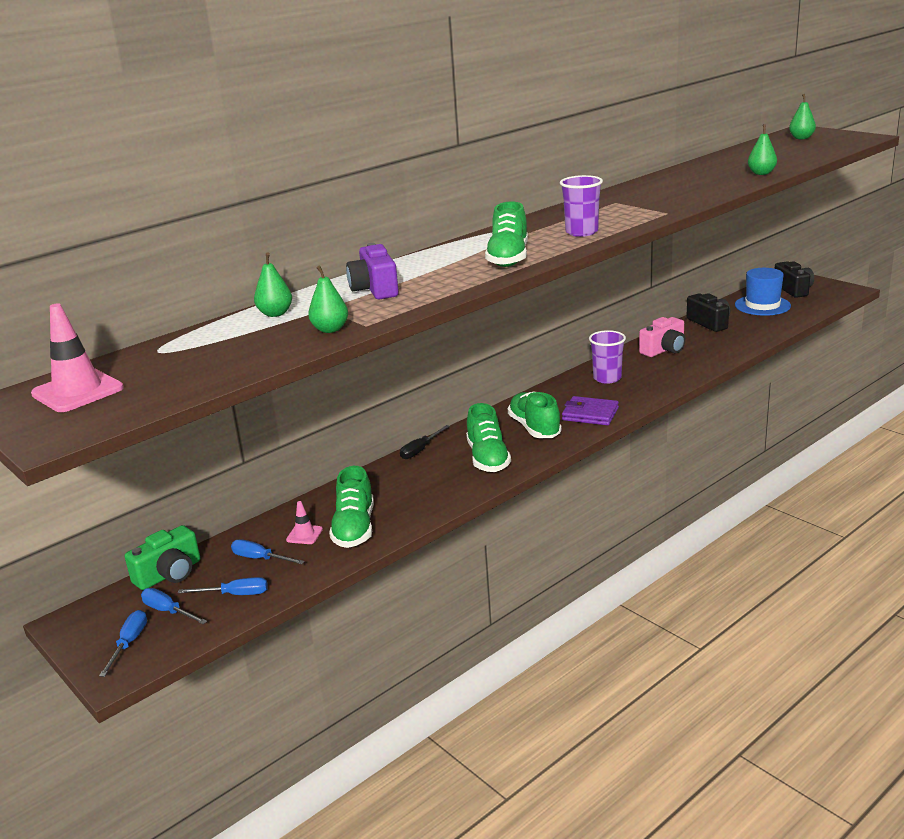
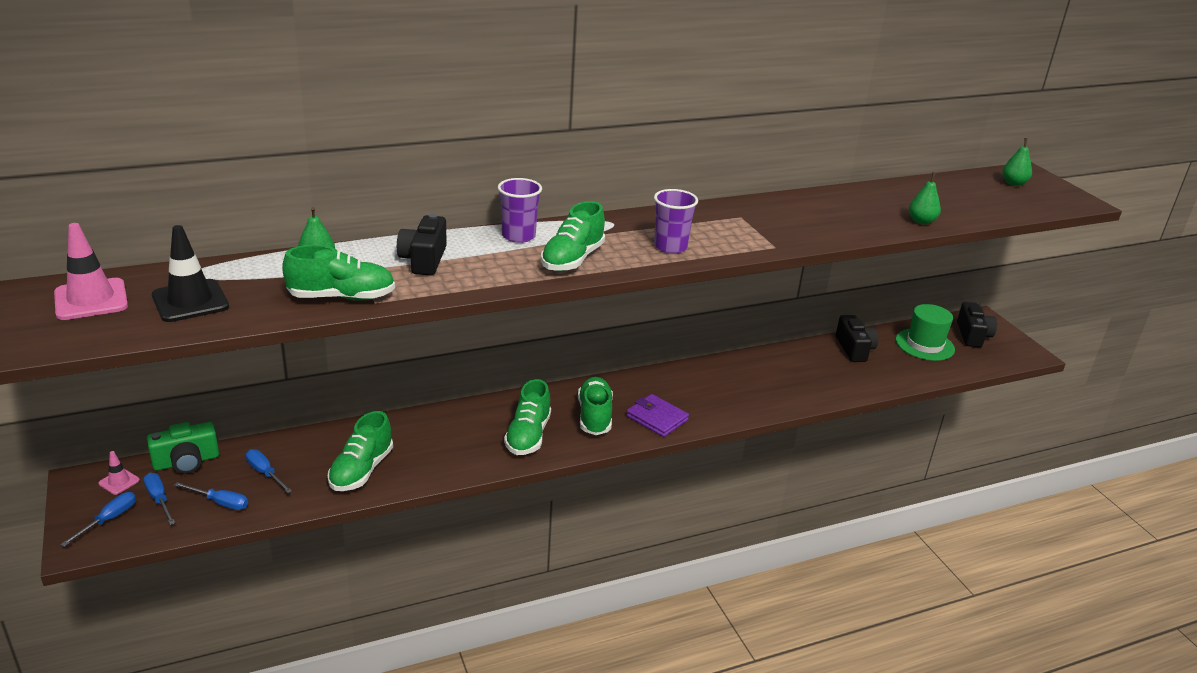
camera: 15 degrees right, 5 degrees up
(183, 367) = (190, 301): none -> black traffic cone
(304, 535) = (317, 461): pink traffic cone -> pink traffic cone (119, 482)
(330, 329) = (342, 297): green pear -> green shoe
(375, 289) = (424, 260): purple camera -> black camera
(420, 450) = (477, 405): black screwdriver -> none
(607, 378) = (704, 382): purple cup -> purple cup (518, 236)
(664, 350) = (784, 367): pink camera -> none
(762, 305) = (924, 345): blue hat -> green hat

